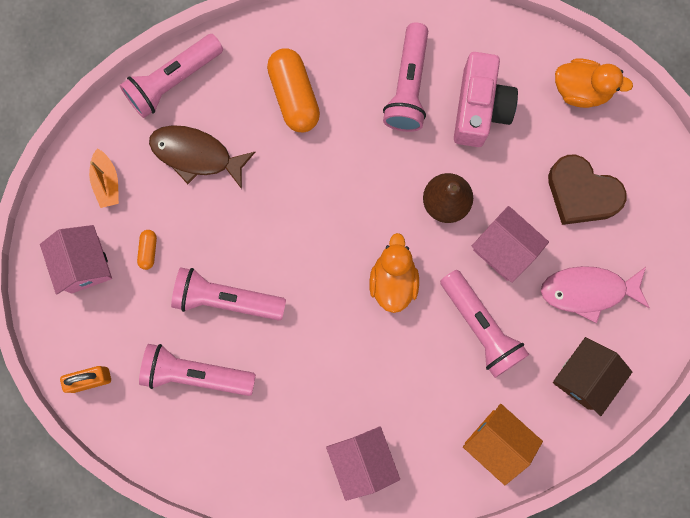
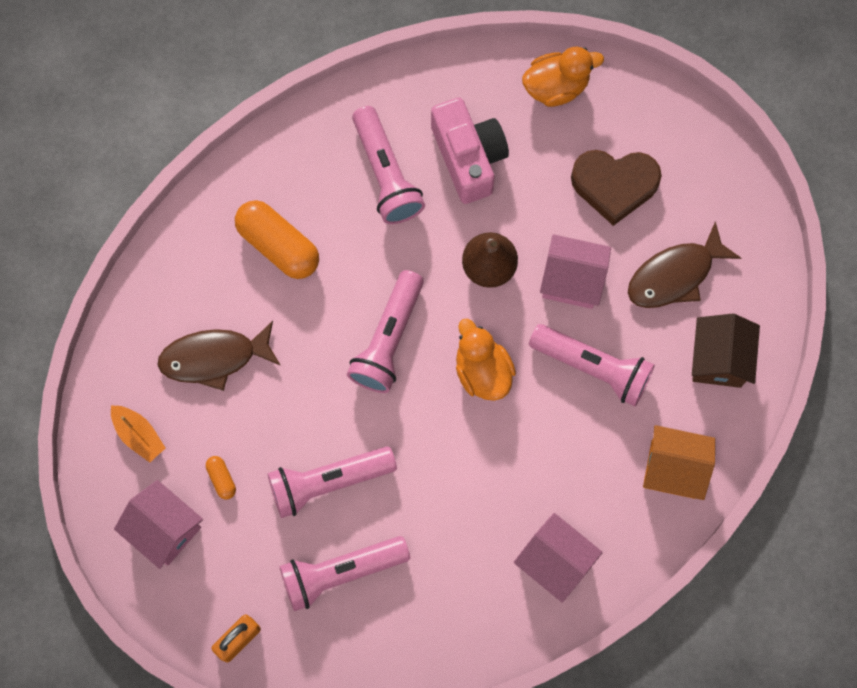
camera: 30 degrees left, 5 degrees down
(173, 81) = (147, 297): pink flashlight -> pink flashlight (388, 339)
(588, 291) = (675, 275): pink fish -> brown fish

